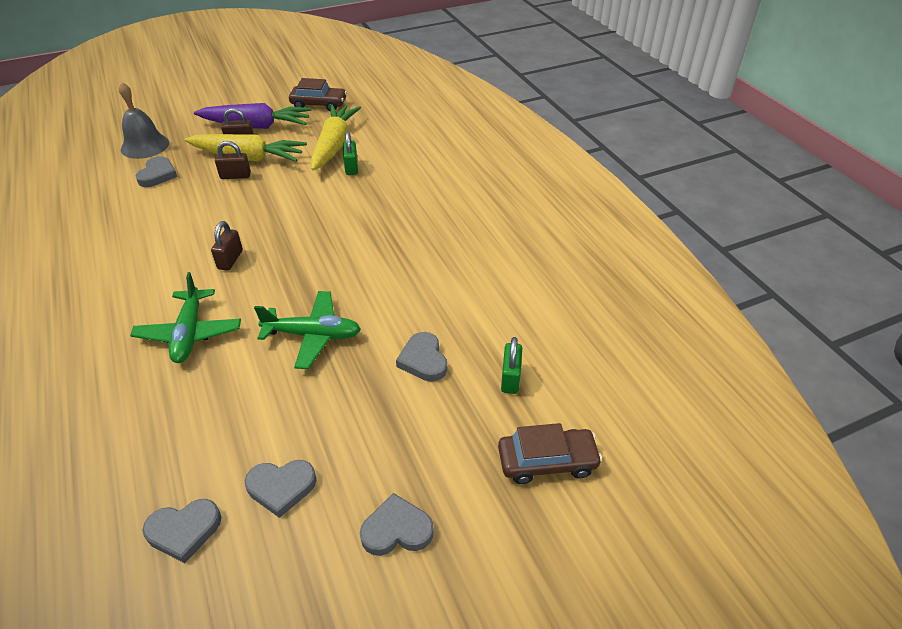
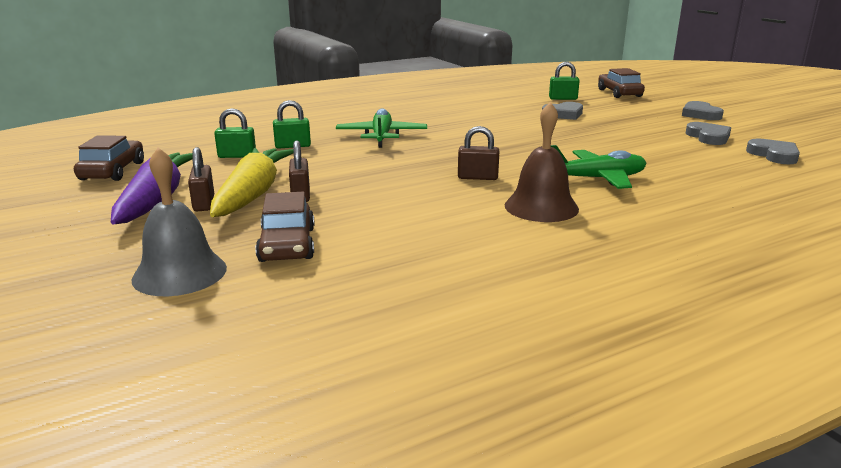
camera: 95 degrees left, 20 degrees down
(149, 286) = (541, 207): none -> brown bell
(157, 175) = (287, 244): grey heart -> brown car
(313, 335) = (563, 141): green plane -> green plane (381, 136)
(334, 145) = (237, 156): yellow carrot -> green padlock

